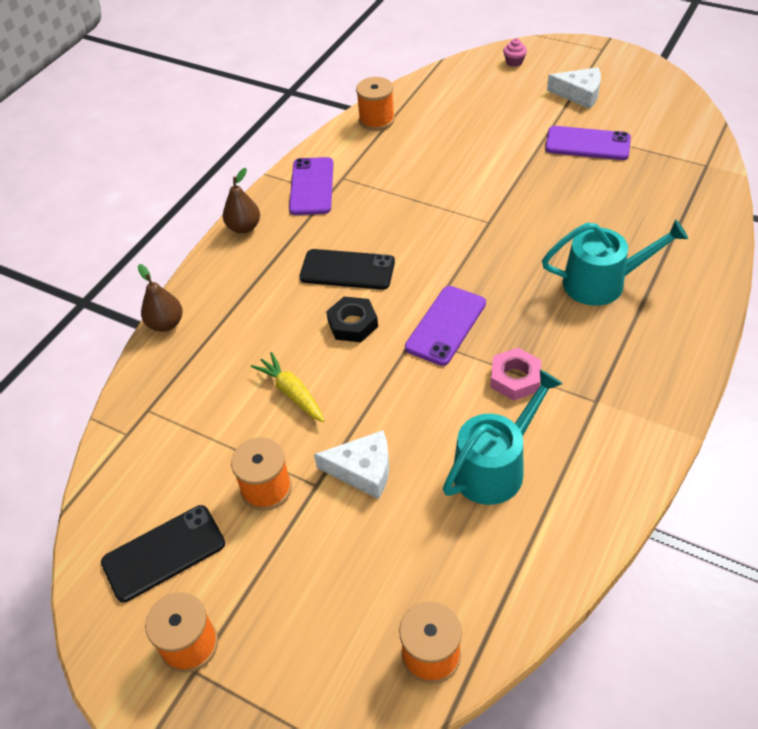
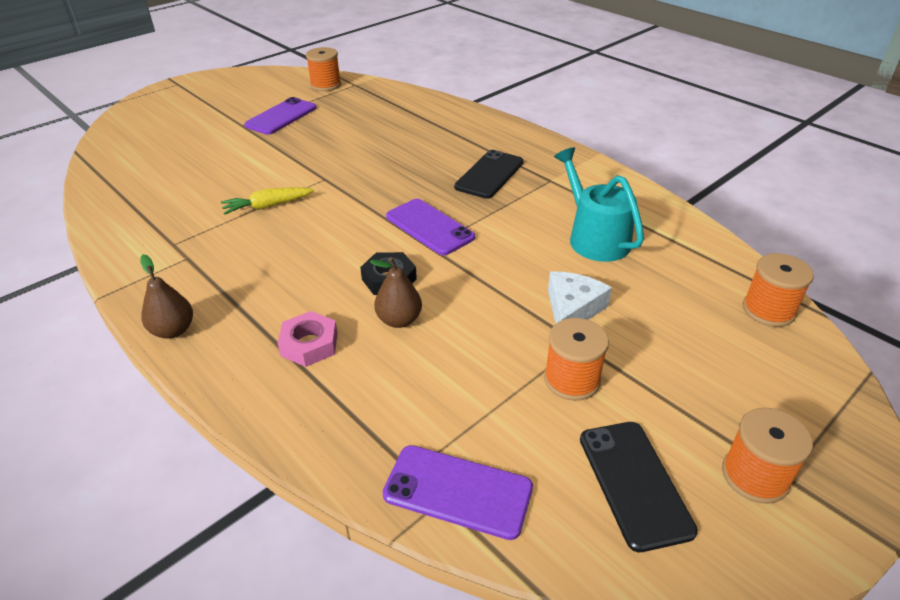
camera: 75 degrees left, 10 degrees down
(166, 324) = (277, 430): brown pear -> brown pear (399, 320)
(292, 393) = (455, 338): yellow carrot -> yellow carrot (268, 206)
(312, 186) = (162, 267): purple phone -> purple phone (458, 491)
(347, 270) = (313, 268): black phone -> black phone (489, 175)
(376, 120) = (112, 205): orange spool -> orange spool (325, 85)
(514, 62) = (136, 120): pink cupcake -> none
(515, 378) = (509, 208): pink nut -> pink nut (309, 344)
(579, 94) = (218, 105): white cheese -> none
(601, 282) = (436, 149): turquoise watering can -> none

